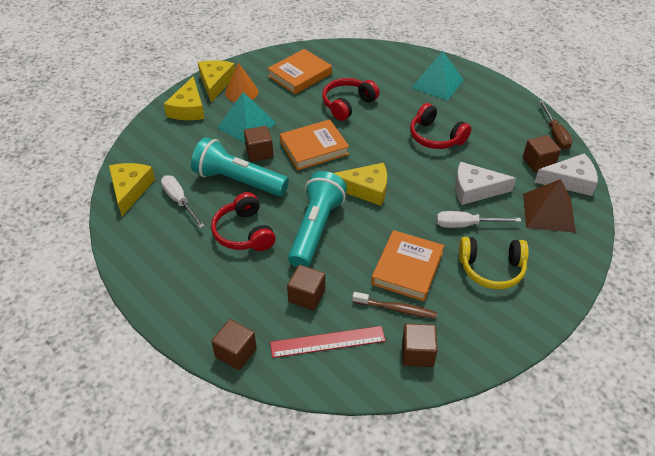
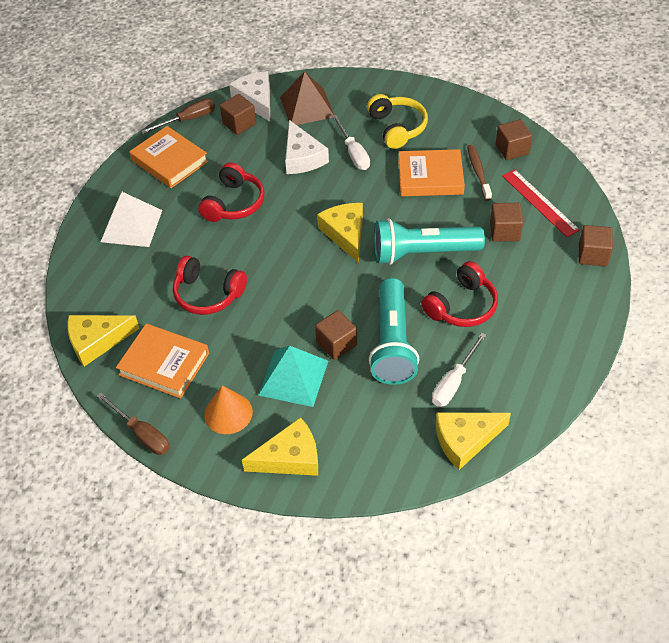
camera: 110 degrees left, 5 degrees up
(215, 83) = (220, 453): yellow cheese -> yellow cheese (97, 341)
(254, 58) = (142, 433): none -> brown screwdriver
(314, 148) = (303, 297): orange book -> orange book (169, 161)
(437, 83) = (131, 225): turquoise pyramid -> white pyramid

